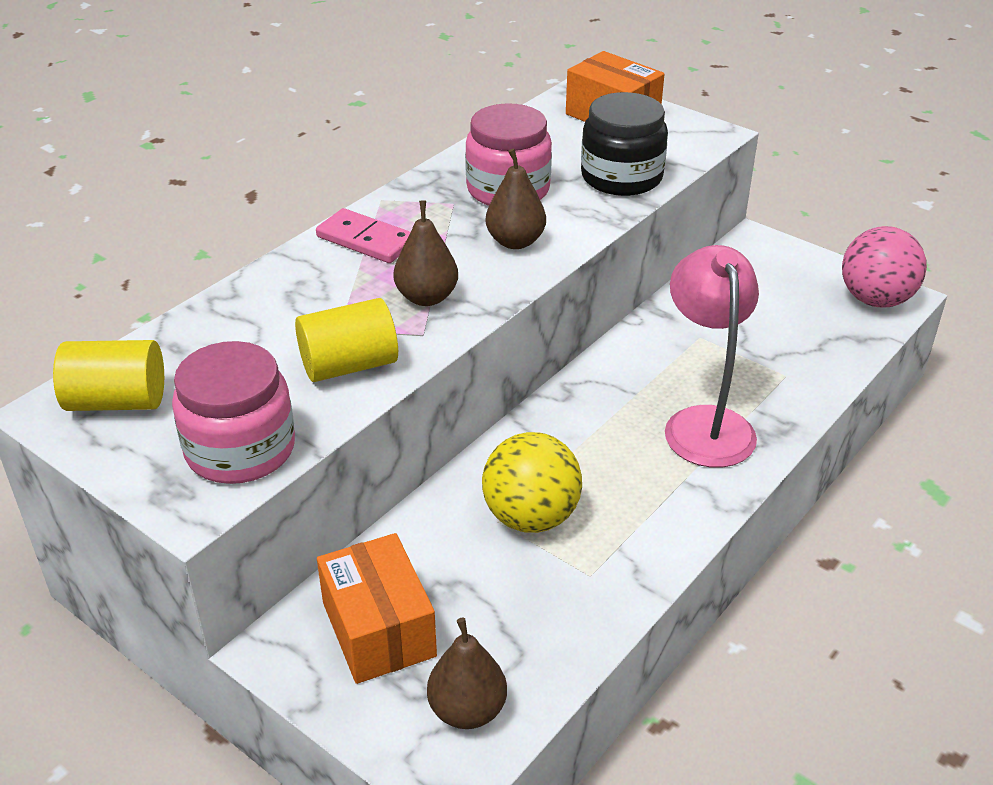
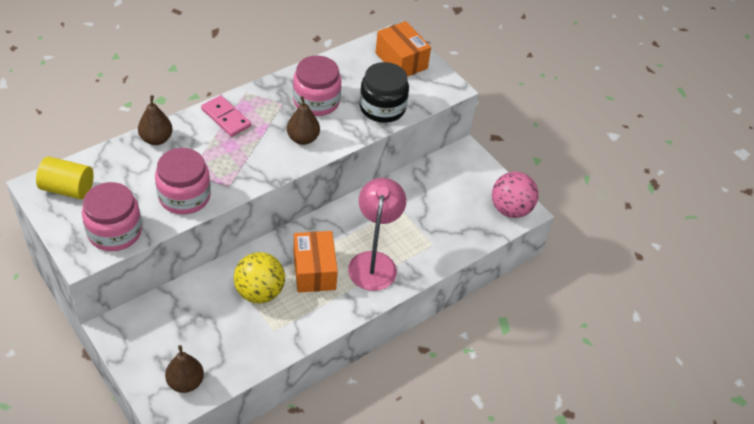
camera: 10 degrees right, 10 degrees up
(349, 365) = (184, 196): yellow cylinder -> pink jar
(378, 629) = (162, 331): orange box -> orange box (314, 271)
(427, 297) = (240, 164): brown pear -> brown pear (156, 139)

